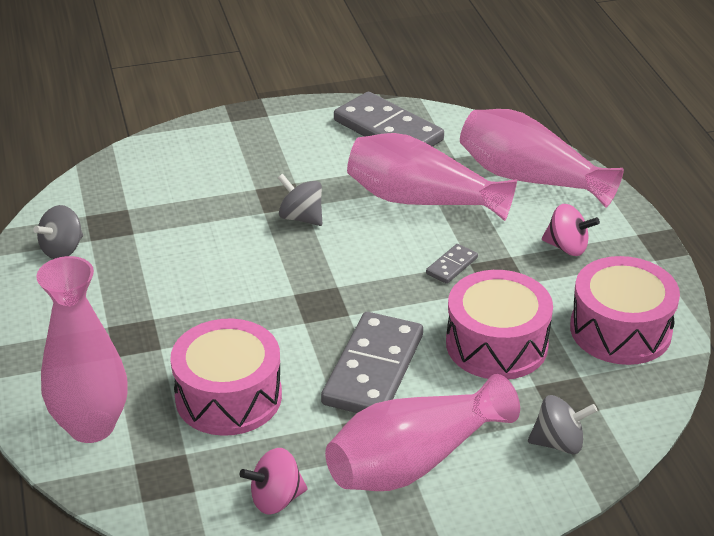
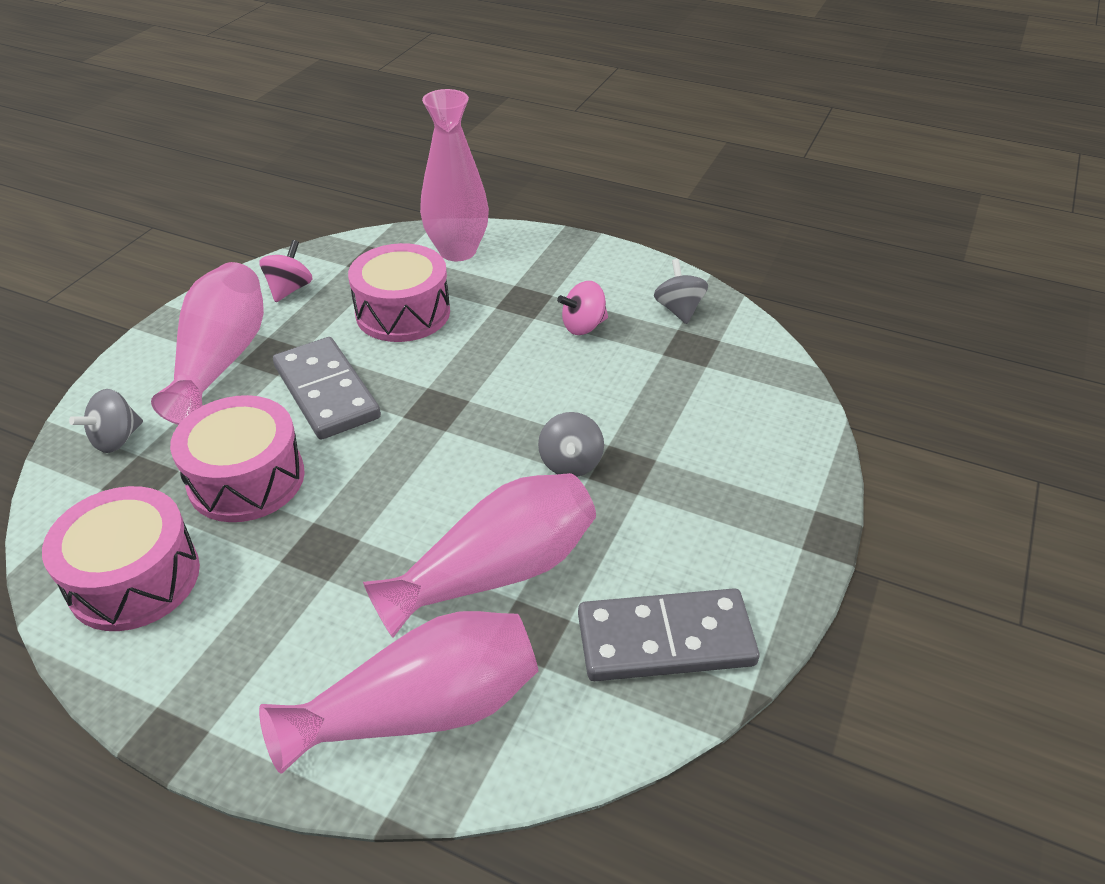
camera: 130 degrees right, 5 degrees up
(301, 217) = (570, 463): grey spinning top -> grey spinning top turned 105 degrees clockwise
(452, 266) = (372, 522): grey domino -> none
(567, 247) = (276, 638): pink spinning top -> pink spinning top (583, 326)

